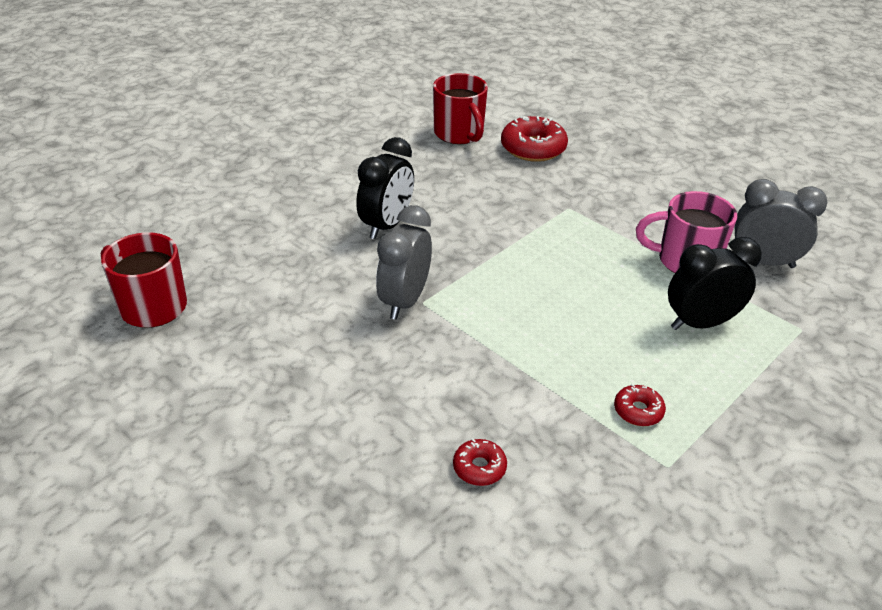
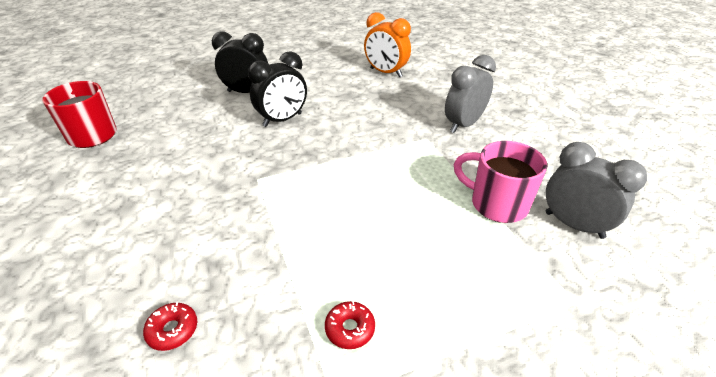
camera: 25 degrees right, 0 degrees up
(404, 301) = (245, 174): grey clock -> grey clock (463, 124)
(459, 134) = (386, 73): red mug -> orange clock
(533, 148) = (432, 91): red donut -> none
(700, 323) = (471, 264): black clock -> black clock (247, 92)

